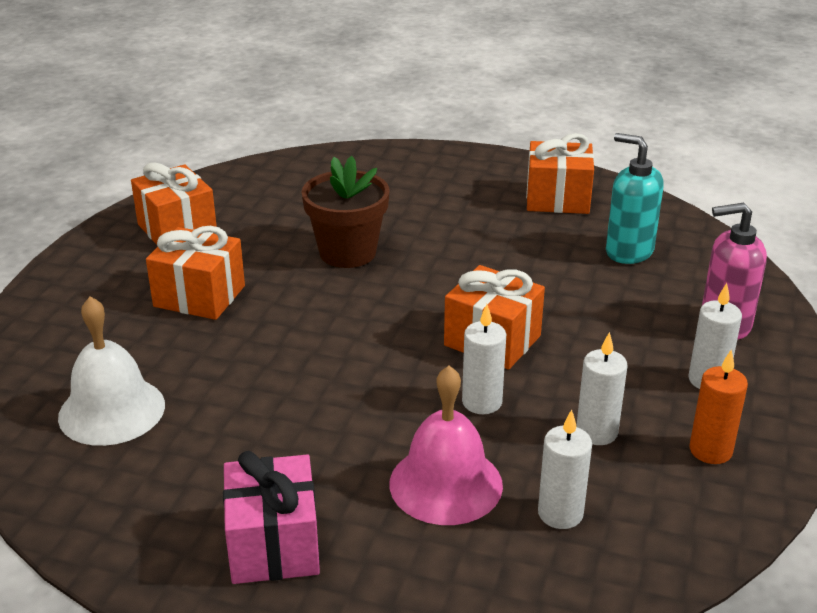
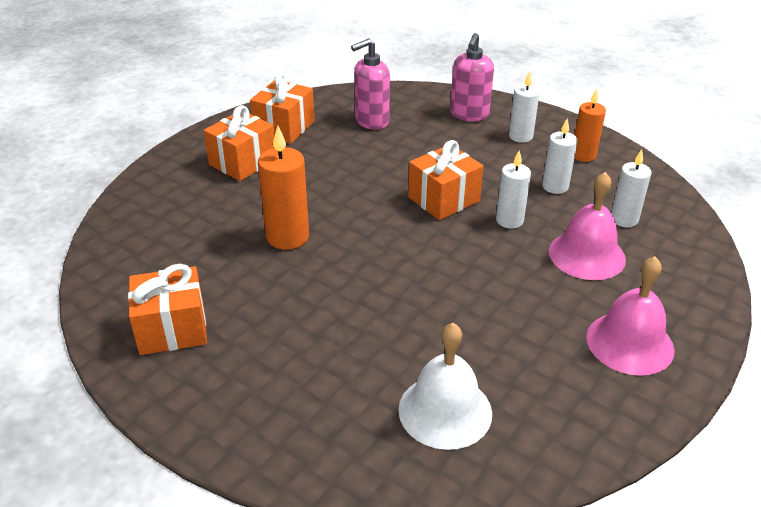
camera: 70 degrees left, 5 degrees up
(199, 296) = (300, 331): orange gift -> orange gift (243, 162)
(273, 545) = (630, 343): pink gift -> pink bell
(347, 252) = (287, 237): brown flower pot -> orange candle
(628, 251) = (371, 121): turquoise soap dispenser -> pink soap dispenser

